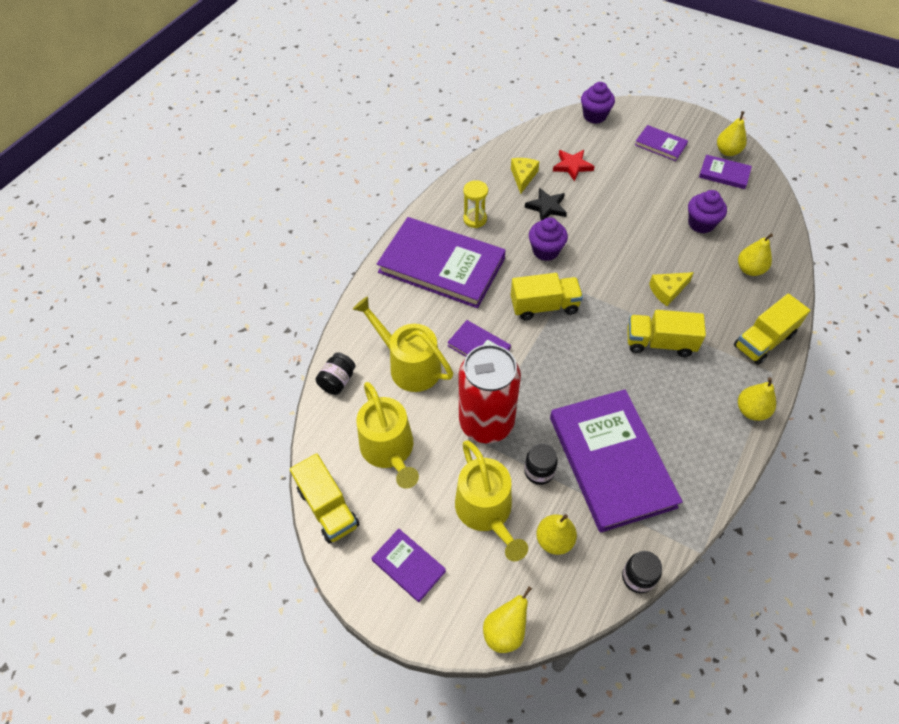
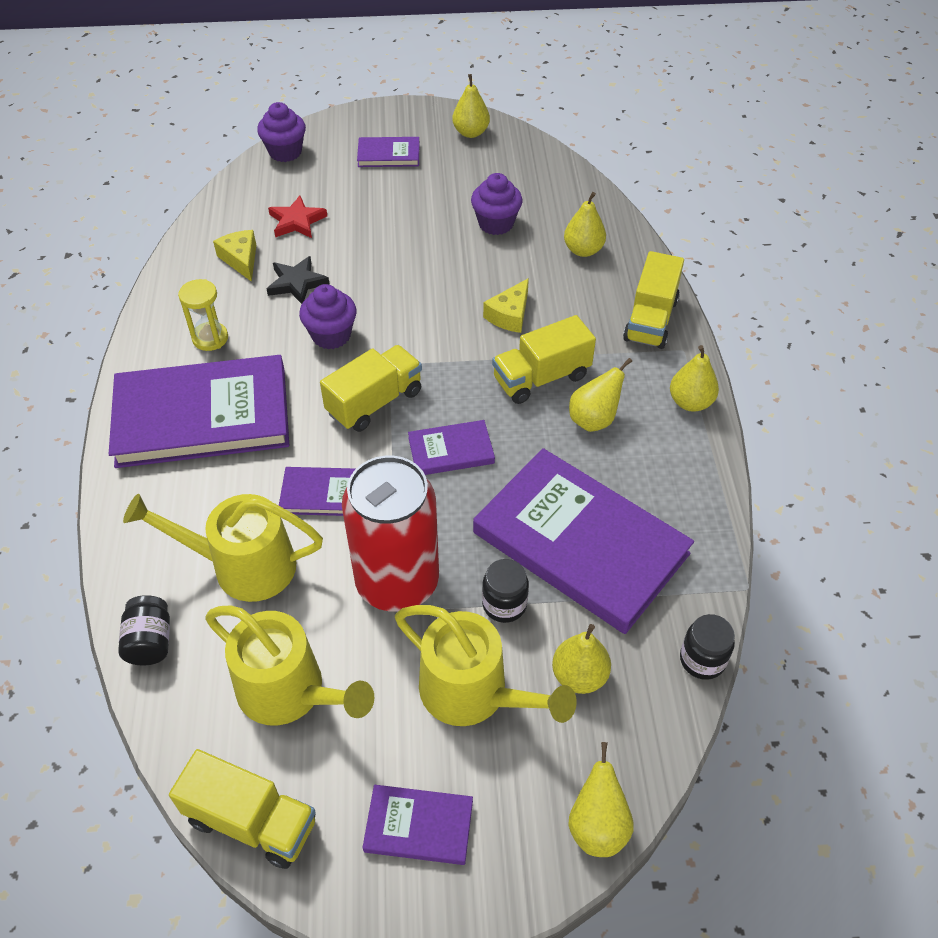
camera: 35 degrees left, 5 degrees down
(675, 388) = (594, 419): none -> yellow pear
(724, 174) = (484, 158): purple book -> purple book (451, 450)

